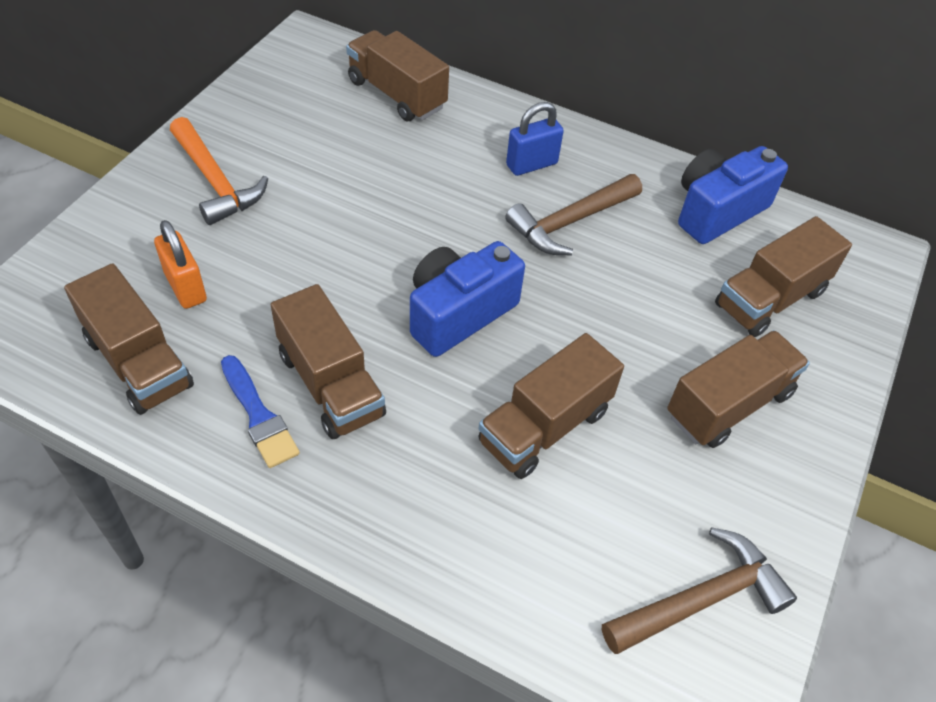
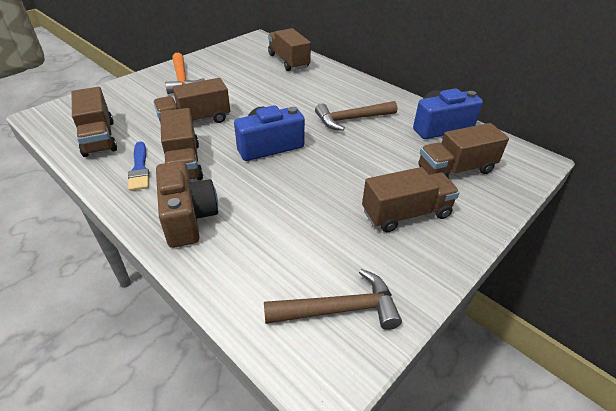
camera: 20 degrees right, 10 degrees down
(186, 287) = (141, 114): orange padlock -> none
(400, 497) = (188, 217): none -> brown camera
(531, 164) = (343, 94): blue padlock -> none
(544, 426) = (288, 202): brown truck -> brown truck (195, 121)

